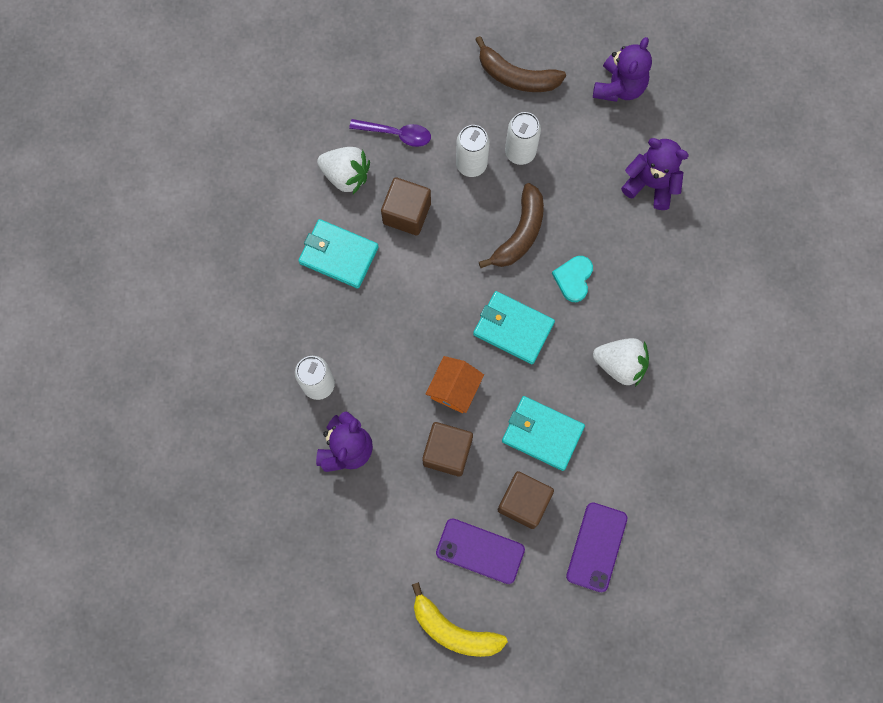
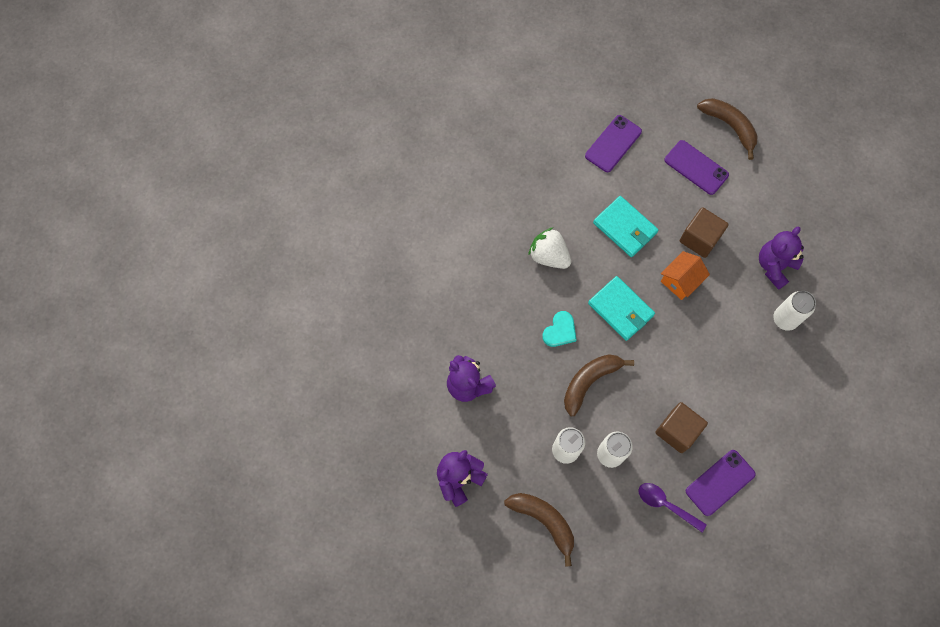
camera: 160 degrees left, 5 degrees down
(338, 255) = (743, 415): turquoise wallet -> none
(346, 175) = (720, 482): white strawberry -> purple phone
(454, 629) = (729, 126): yellow banana -> brown banana
(523, 502) = (654, 188): brown cube -> none

